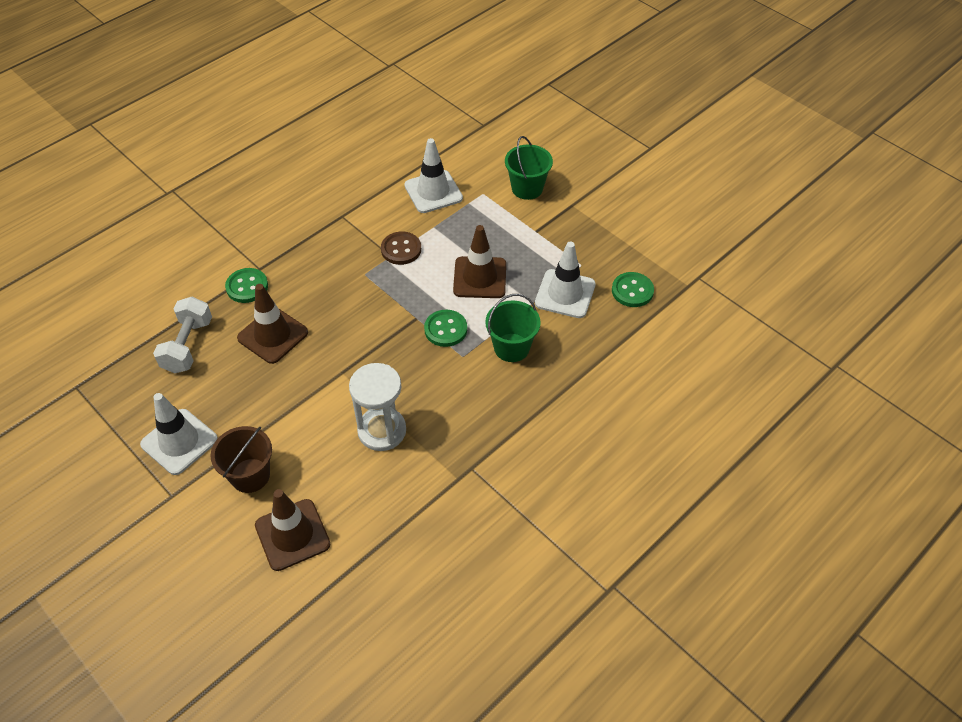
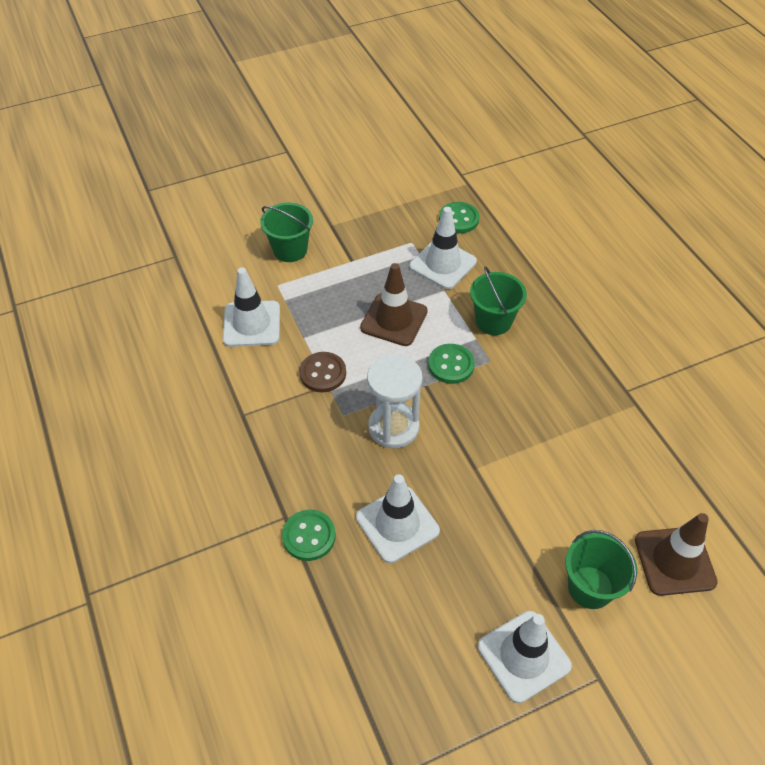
camera: 70 degrees left, 0 degrees up
(187, 346) = (377, 621): white dumbbell -> none
(250, 475) = (590, 587): brown bucket -> green bucket
(273, 335) = (397, 524): brown traffic cone -> white traffic cone
(382, 431) = (563, 451): white hourglass -> white hourglass (393, 427)

